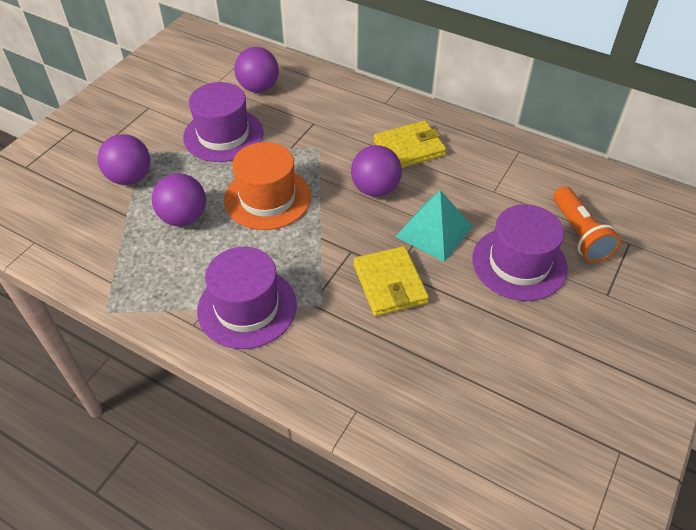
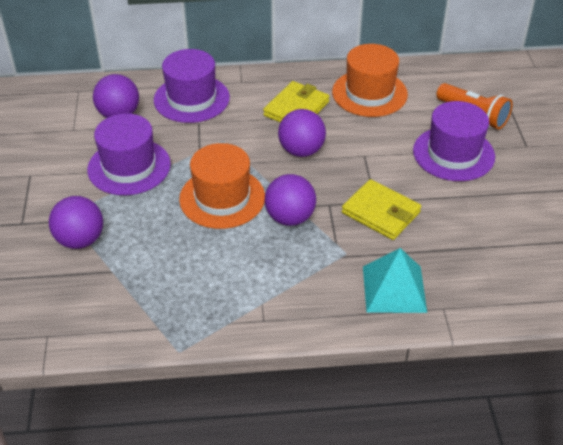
camera: 35 degrees left, 5 degrees down
(184, 218) = (166, 247): purple ball -> purple ball (290, 218)
(247, 307) = (292, 285): purple hat -> purple hat (191, 99)
(434, 231) = (375, 160): turquoise pyramid -> turquoise pyramid (394, 289)
(492, 164) = (369, 93): none -> orange hat

